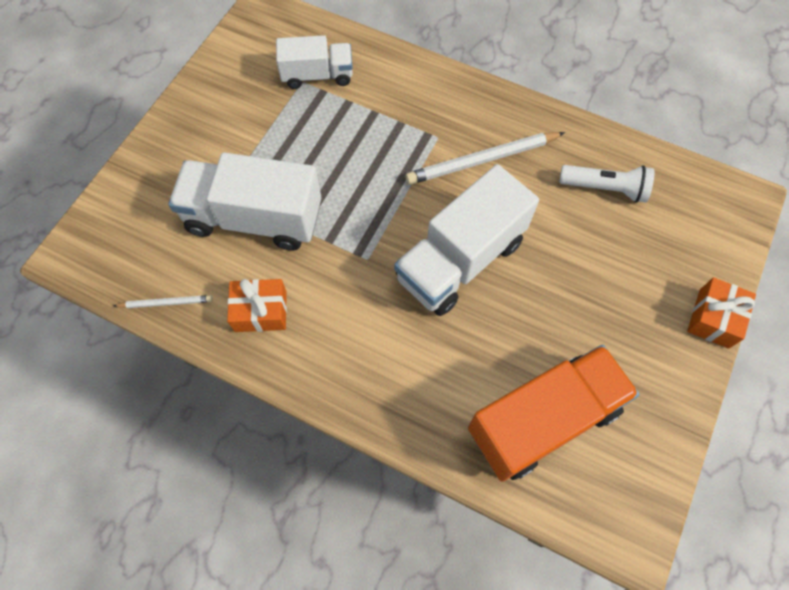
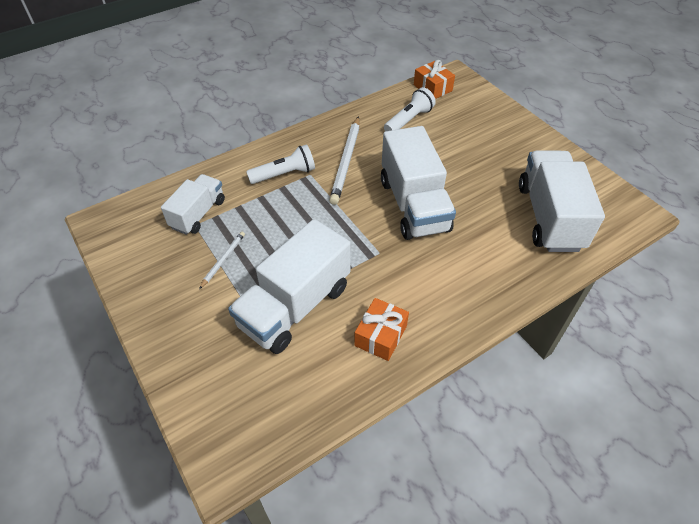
camera: 60 degrees left, 15 degrees down
(166, 303) = (330, 401): white pencil -> white pencil (223, 260)
(421, 114) = (284, 174): none -> white flashlight
(543, 420) = (549, 217): orange truck -> white truck
(713, 318) = (520, 119): orange gift -> orange gift (432, 88)

